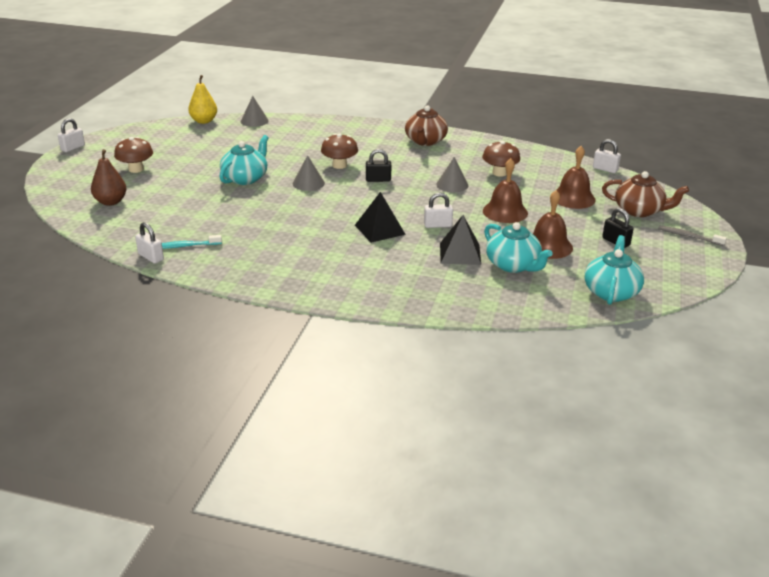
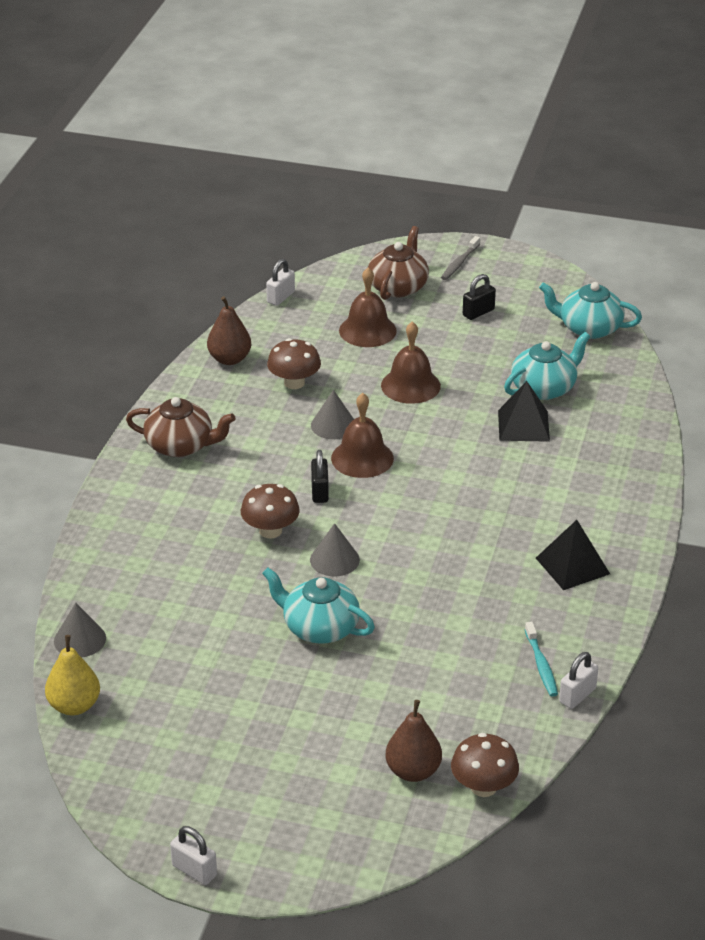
camera: 90 degrees left, 5 degrees up
(136, 169) = (288, 763): brown mushroom -> brown mushroom (483, 787)
(379, 229) = (471, 489): black pyramid -> black pyramid (572, 566)
(437, 225) = (453, 441): white padlock -> none
(522, 154) = (229, 359): none -> brown pear
(548, 246) = (495, 360): brown bell -> brown bell (362, 458)

